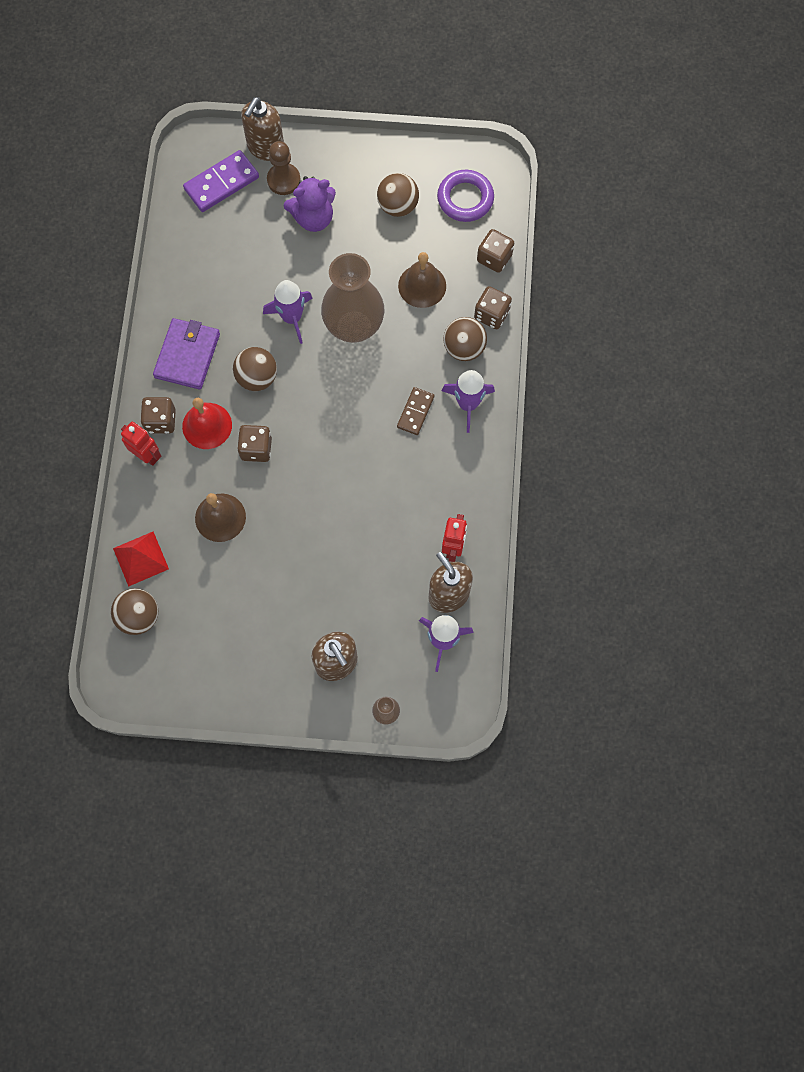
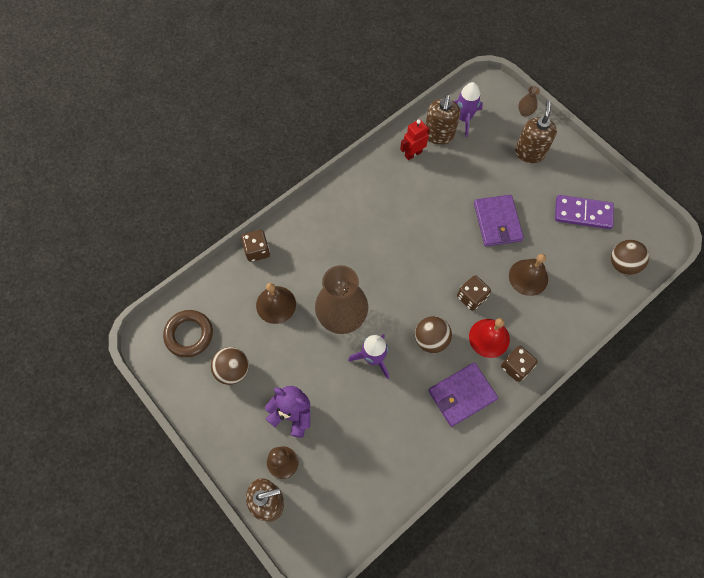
camera: 135 degrees left, 5 degrees down
(140, 558) = (596, 295): red pyramid -> none
(147, 455) = (543, 353): red robot -> none
(221, 183) = (325, 503): purple domino -> purple domino (583, 213)
(299, 549) = (497, 222): none -> purple wallet
(415, 412) = (359, 236): brown domino -> none
(464, 348) = (294, 246): brown ball -> none
(465, 199) = (189, 335): purple ring -> brown ring
(468, 404) = (326, 215): purple rocket -> none
(494, 258) = (217, 281): brown dice -> none

